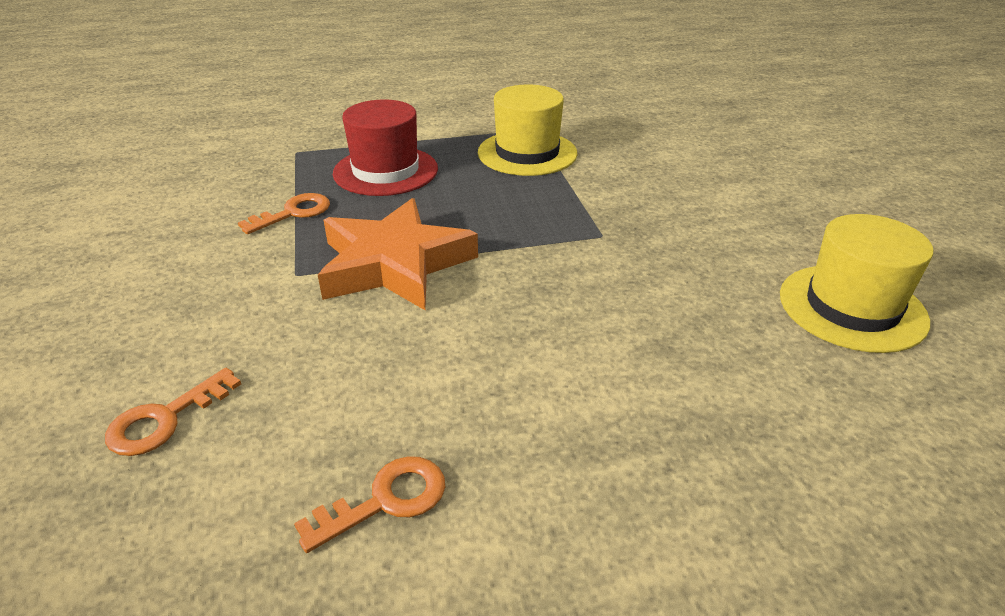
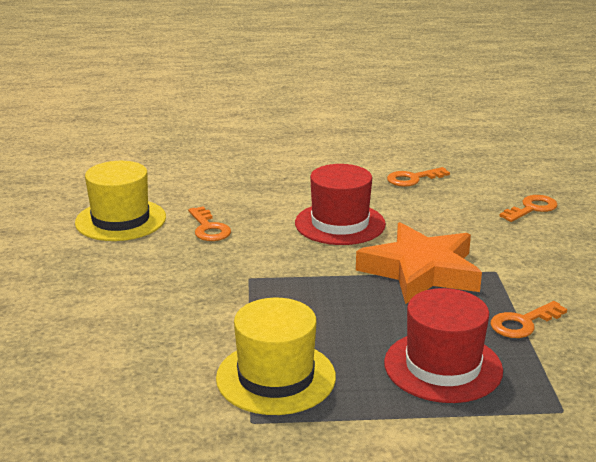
camera: 170 degrees left, 10 degrees down
(517, 337) = (340, 223): none -> red hat
(709, 305) = (208, 228): none -> orange key

